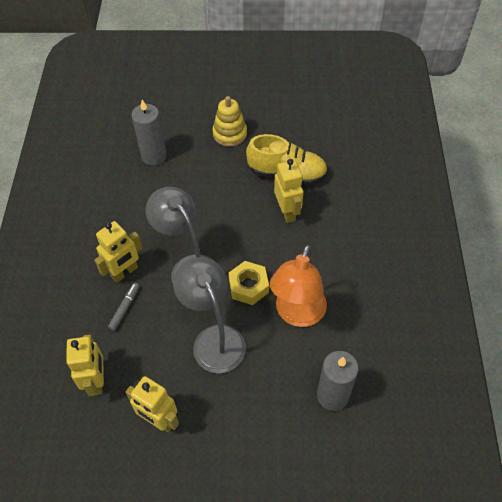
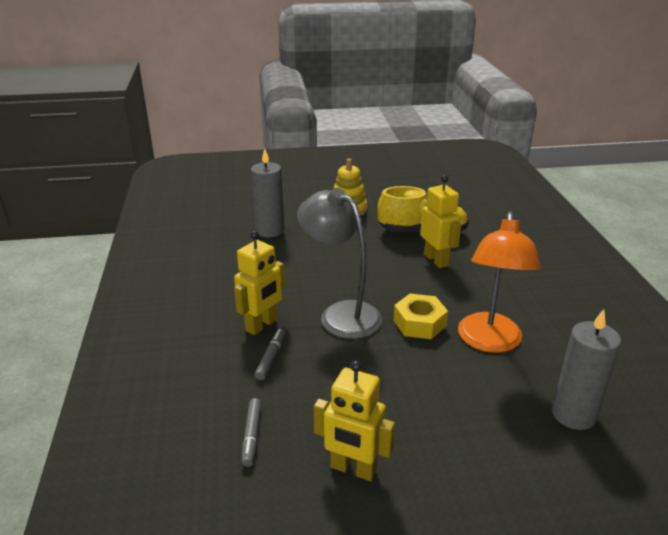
camera: 10 degrees left, 25 degrees down
(97, 381) = (252, 435): yellow robot -> grey marker
(214, 339) = (396, 375): grey lamp -> none

